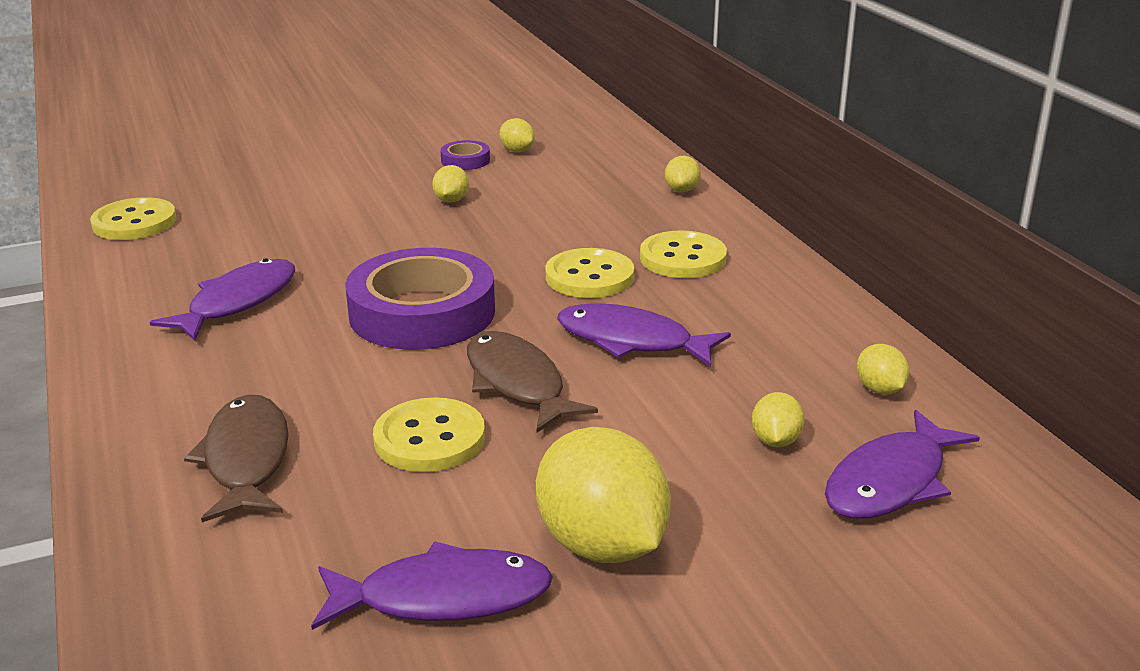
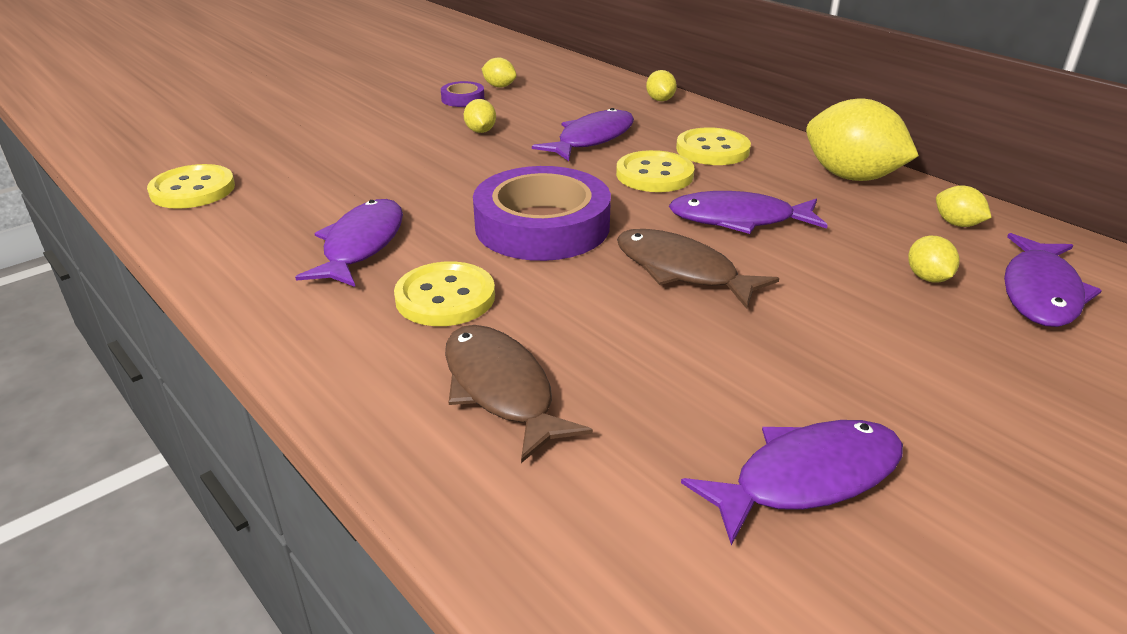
camera: 20 degrees left, 5 degrees up
(429, 439) = (653, 333): yellow button -> yellow button (445, 297)
(560, 226) = (592, 139): none -> purple fish
(602, 545) = (888, 395): yellow lemon -> yellow lemon (851, 177)

